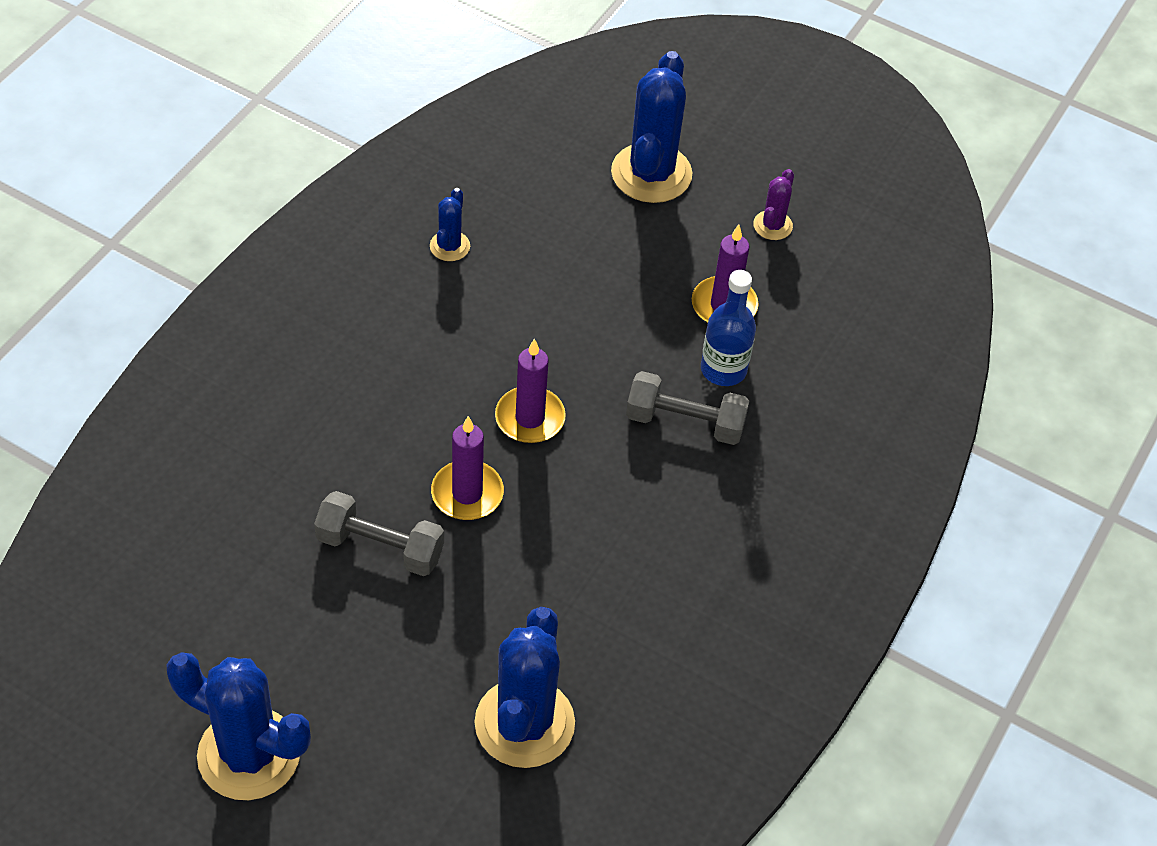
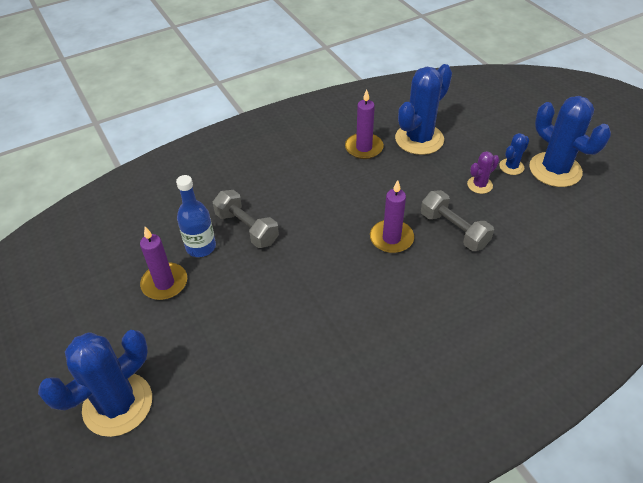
camera: 145 degrees left, 5 degrees down
(450, 246) = (307, 408): blue cactus -> blue cactus (511, 167)
(530, 418) = (330, 264): purple candle -> purple candle (364, 148)
(772, 225) = (82, 323): purple cactus -> purple cactus (479, 185)

